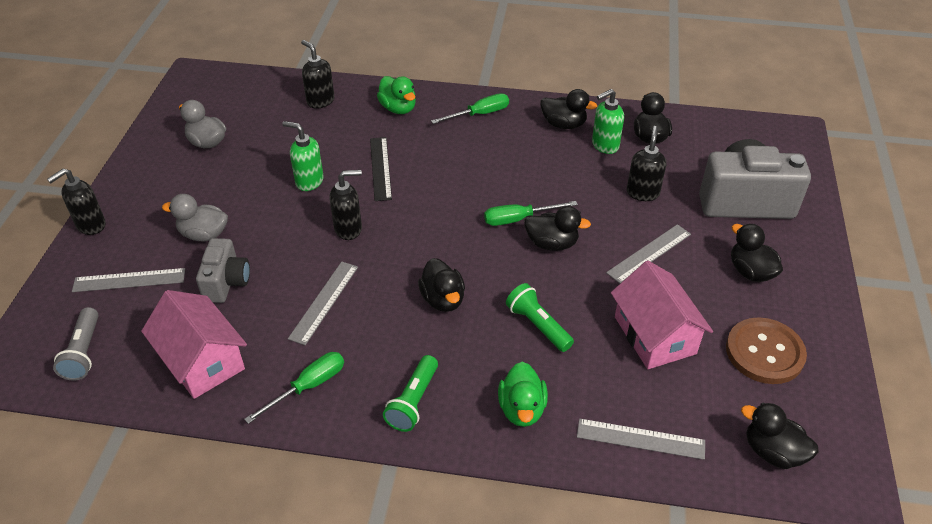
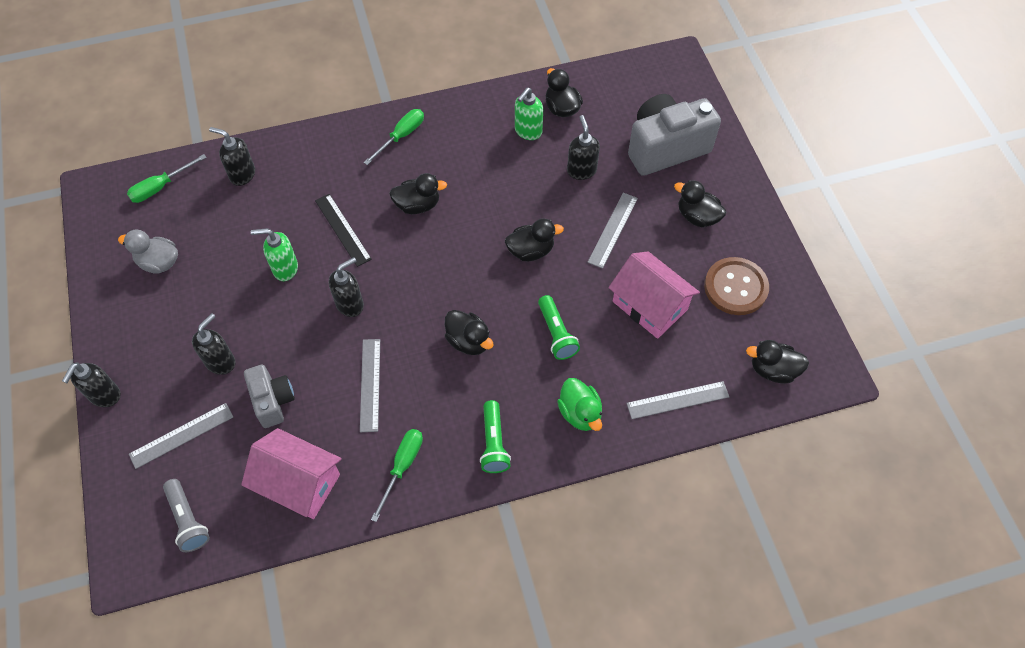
camera: 25 degrees left, 15 degrees up
(204, 234) = (221, 362): grey duck -> black soap dispenser
(398, 108) = (322, 156): green duck -> none
(518, 219) = (491, 237): green screwdriver -> green screwdriver (160, 187)
(537, 325) = (556, 334): green flashlight -> green flashlight turned 135 degrees counterclockwise
(564, 124) = (482, 121): black duck -> black duck (418, 205)

